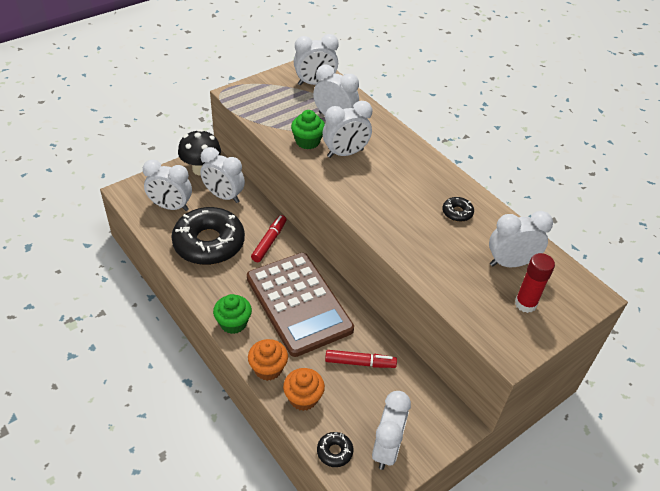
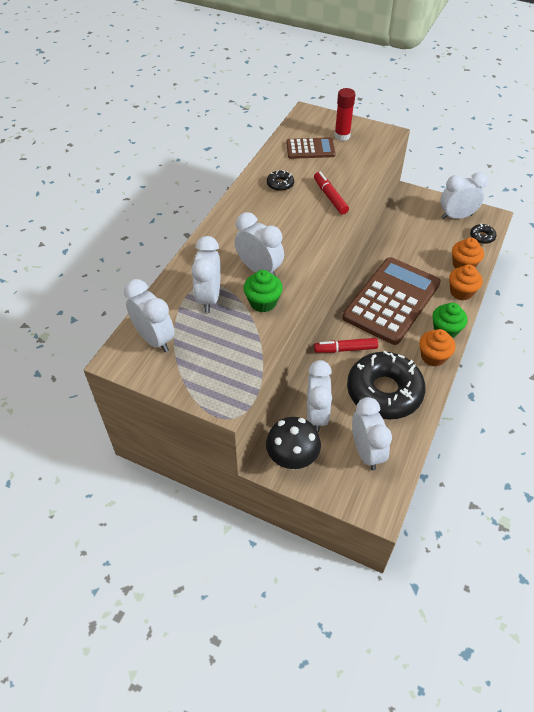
camera: 115 degrees left, 5 degrees up
(213, 295) = (433, 356): none -> orange cupcake
(360, 363) = (410, 248): red marker -> red marker (330, 197)
(510, 263) = (310, 149): white clock -> brown calculator

